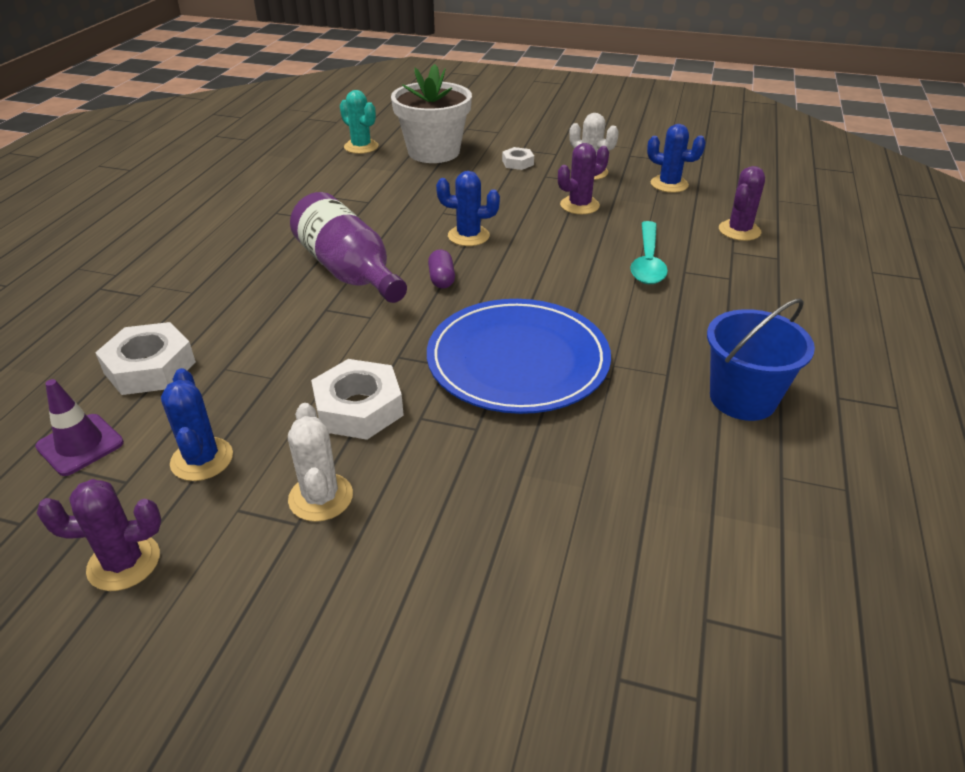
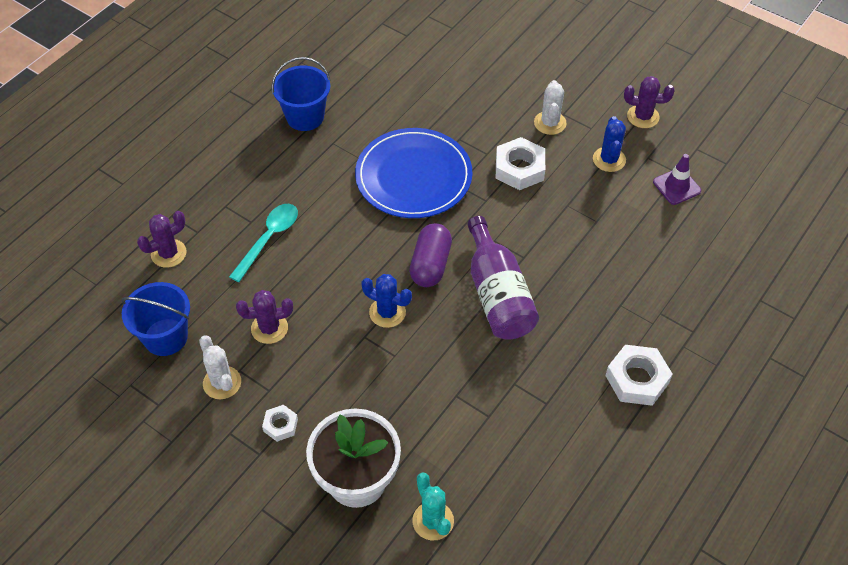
camera: 160 degrees left, 15 degrees up
(150, 367) = (644, 234): white nut -> white nut (637, 379)
(441, 279) = (430, 265): purple capsule -> purple capsule, size x1.77
(669, 184) = (165, 337): blue cactus -> blue bucket

